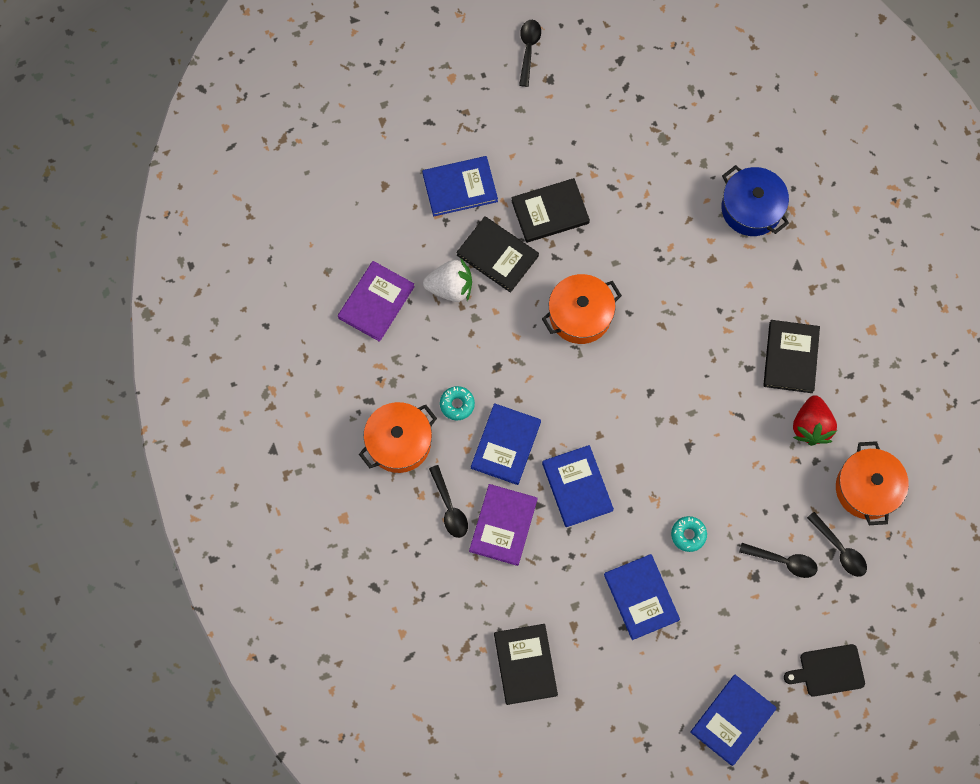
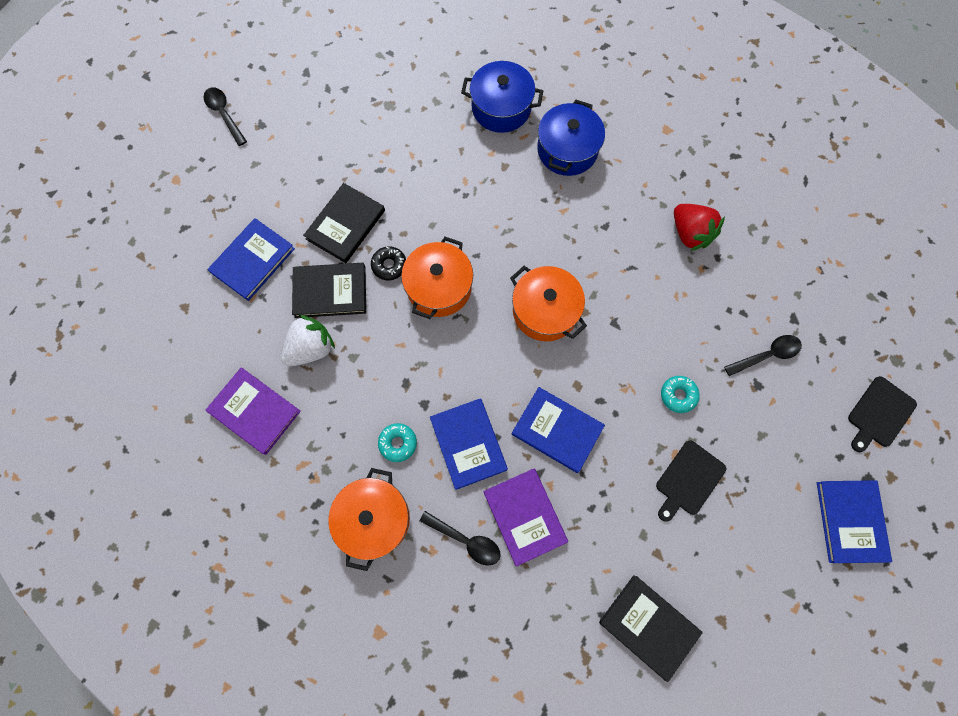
camera: 40 degrees left, 0 degrees up
(376, 302) = (255, 411): purple book -> purple book turned 45 degrees counterclockwise
(557, 269) = (389, 265): none -> black donut
(641, 597) = (688, 480): blue book -> black cutting board
(774, 284) = (567, 150): none -> blue pot
(790, 357) = (628, 194): black book -> none
(840, 549) = (797, 310): black spoon -> none
(867, 488) = (772, 248): orange pot -> orange pot (545, 311)

